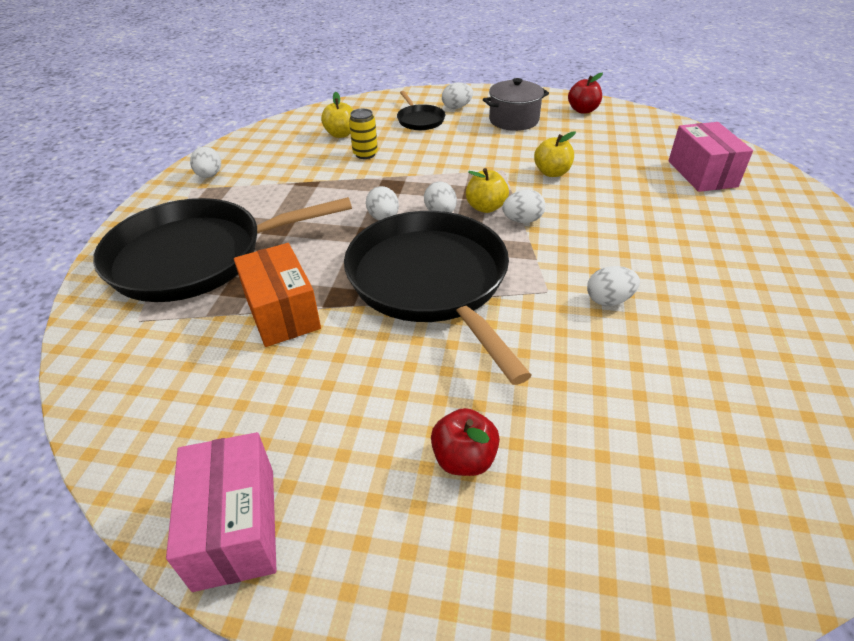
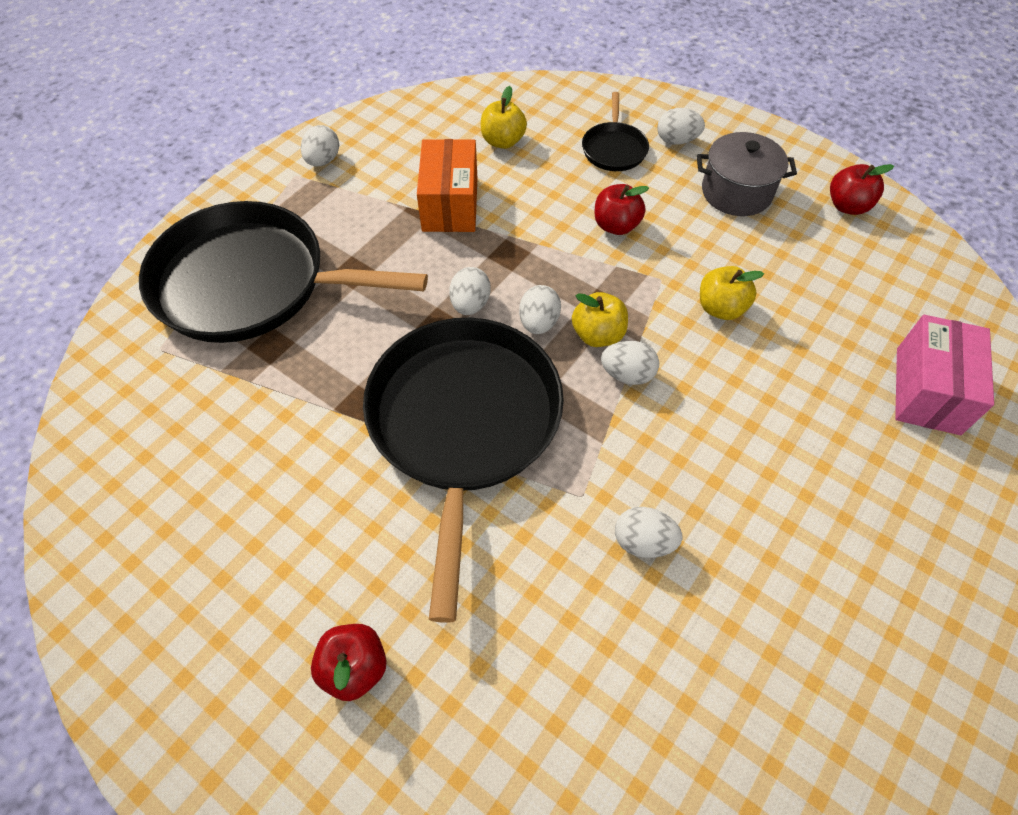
camera: 25 degrees right, 15 degrees up
(235, 526) = (126, 634): pink box -> none
(282, 312) = (292, 399): orange box -> orange box (450, 204)
(365, 154) = (511, 188): yellow can -> none
(452, 153) = (616, 225): none -> red apple

